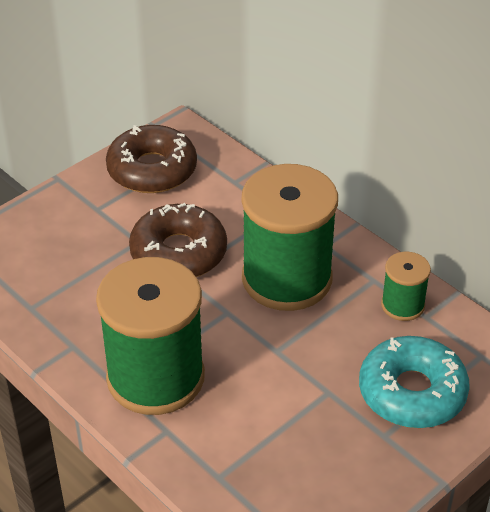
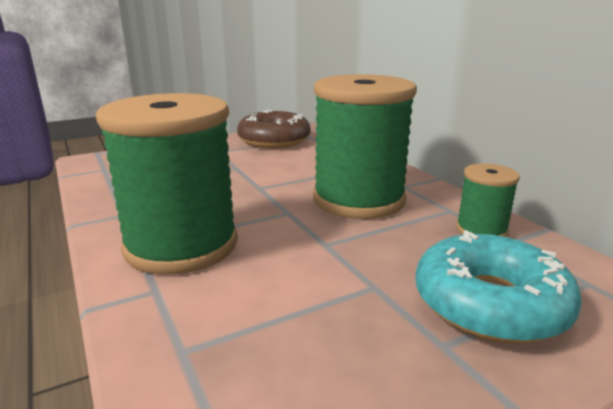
camera: 15 degrees right, 20 degrees down
(178, 253) = (266, 176): brown donut -> none

